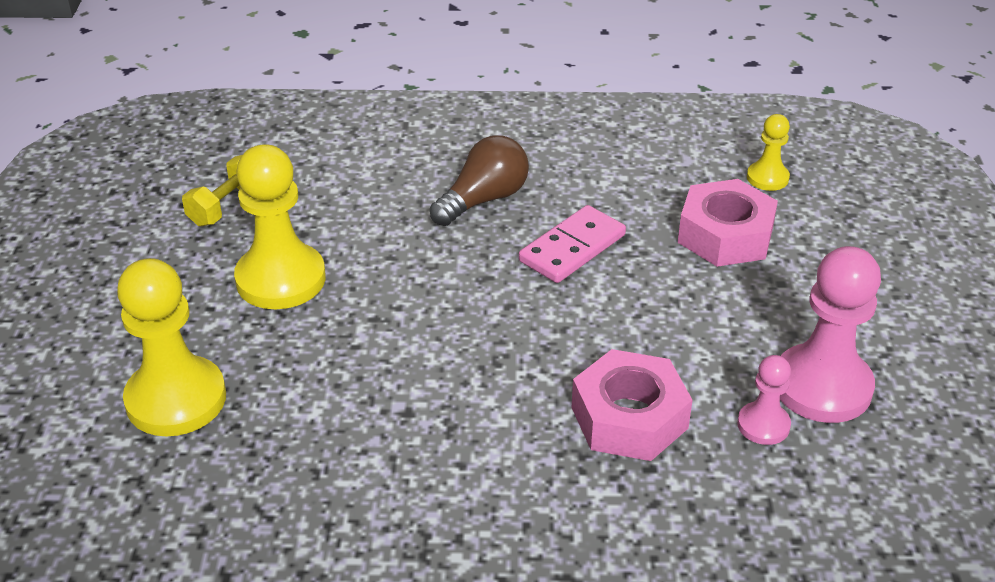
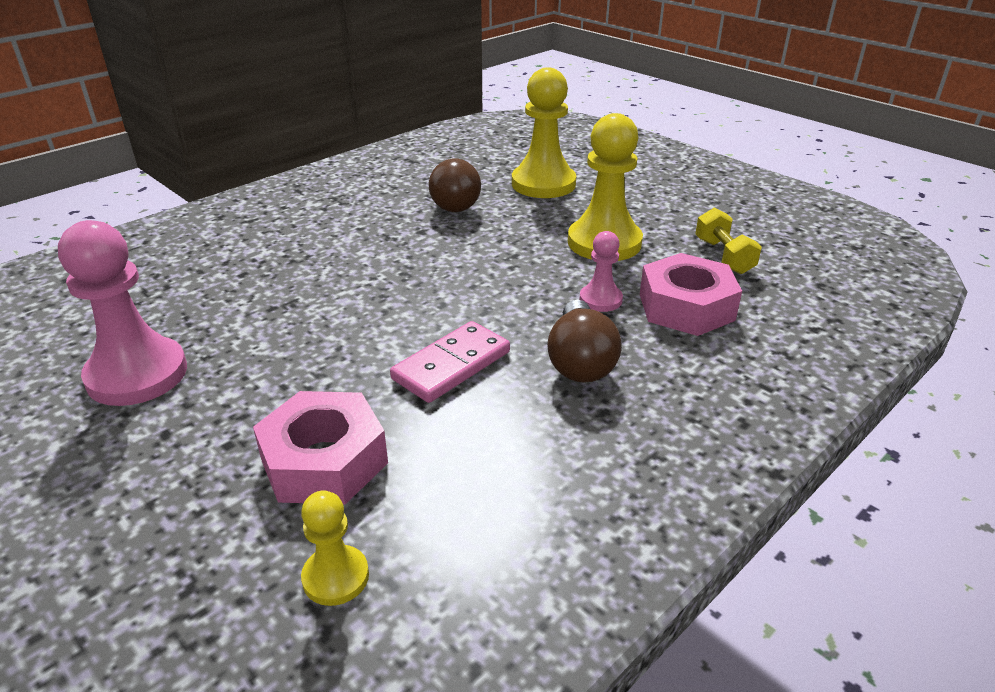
camera: 135 degrees right, 5 degrees down
(313, 438) = (452, 202): none -> brown light bulb
(572, 248) = (451, 365): pink domino -> pink domino turned 45 degrees clockwise
(629, 418) = (280, 288): pink nut -> pink nut (686, 307)
(763, 425) = (175, 328): pink pawn -> pink pawn (600, 299)

